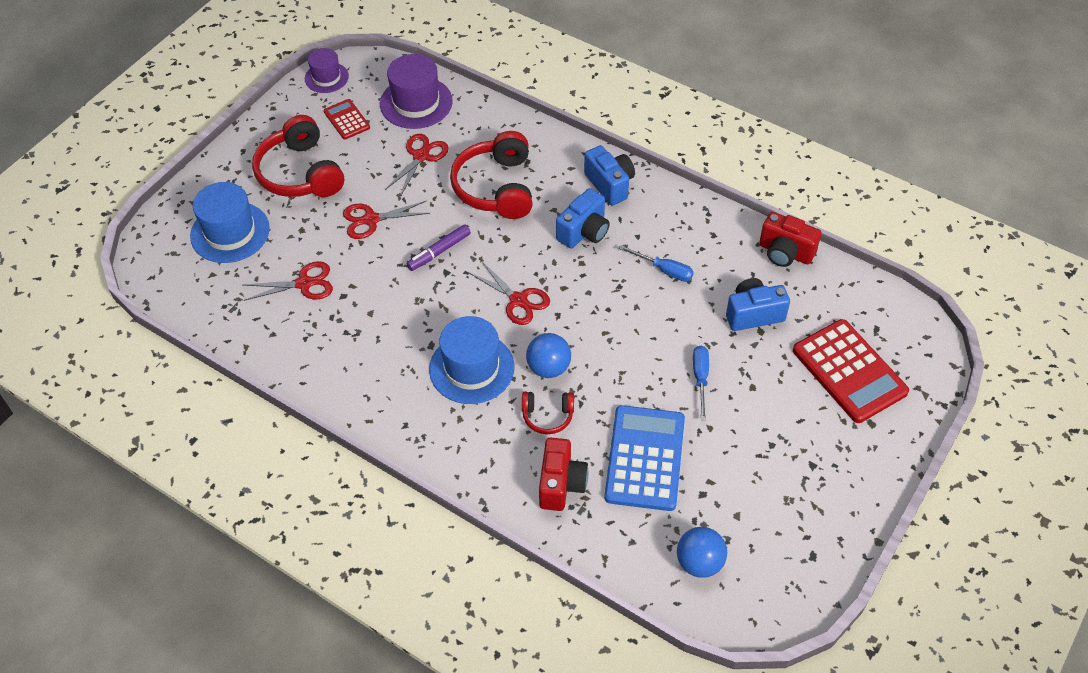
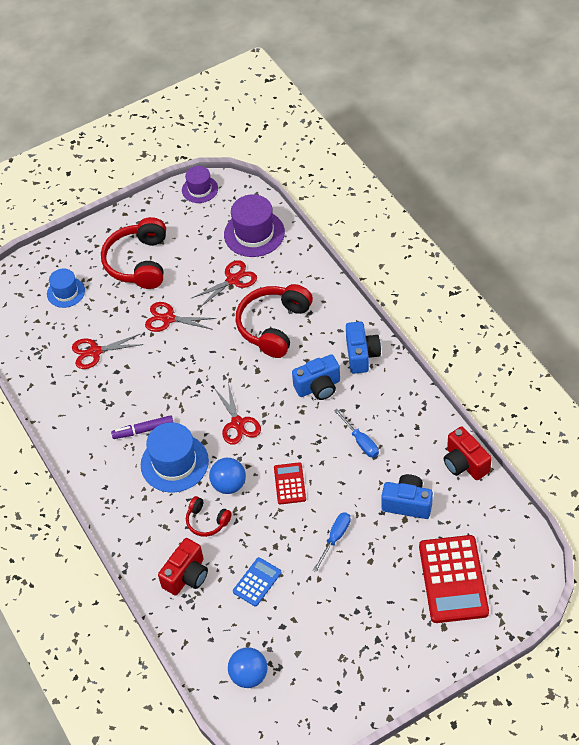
camera: 30 degrees right, 0 degrees up
(230, 232) = (66, 292): blue hat -> blue hat, size x0.62
(304, 283) = (95, 352): red scissors -> red scissors turned 150 degrees clockwise
(346, 120) = (195, 230): red calculator -> red calculator (289, 483)
(439, 252) = (203, 363): purple marker -> purple marker (143, 430)
(645, 458) = (257, 582): blue calculator -> blue calculator, size x0.52

